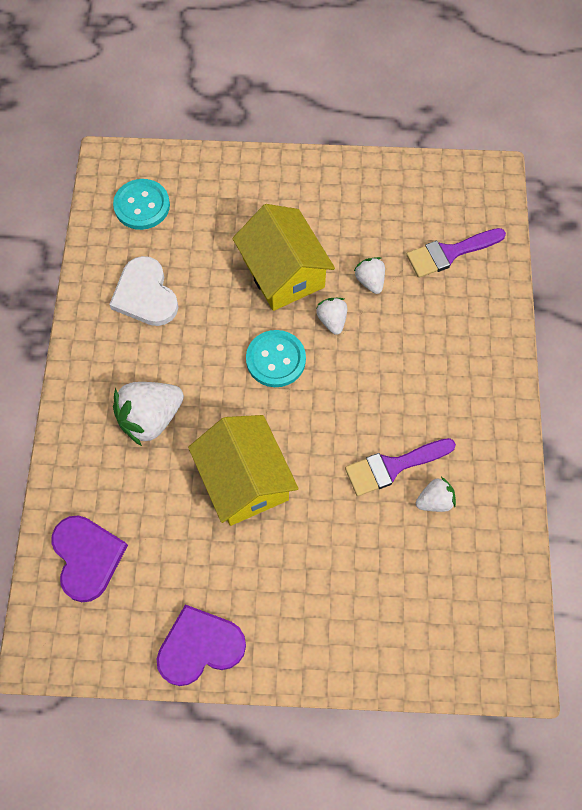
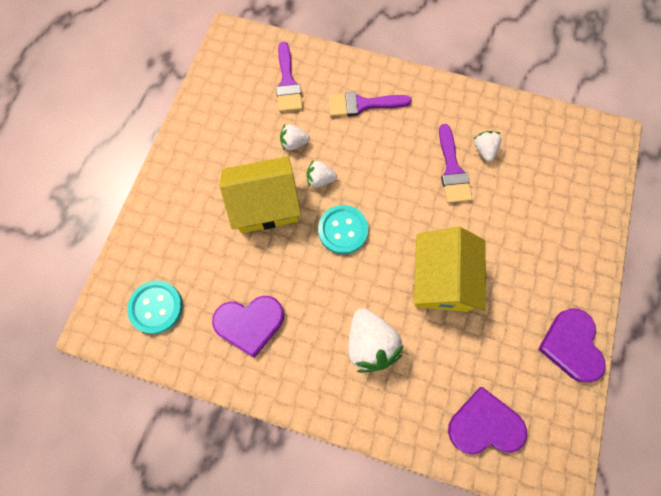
camera: 75 degrees left, 5 degrees up
(145, 295) = (250, 323): white heart -> purple heart
(244, 480) = (441, 279): yellow house -> yellow house turned 75 degrees counterclockwise
(450, 342) = (362, 104): none -> purple brush

